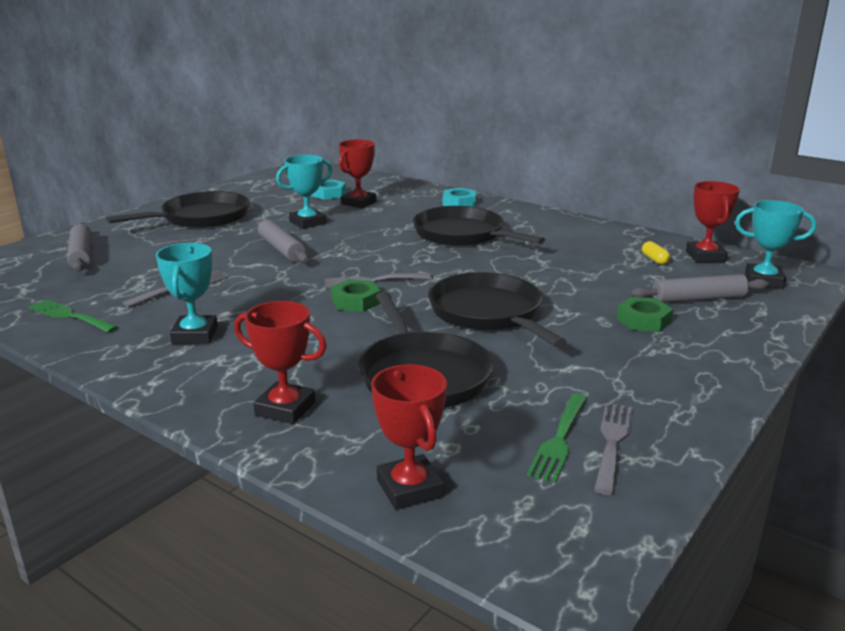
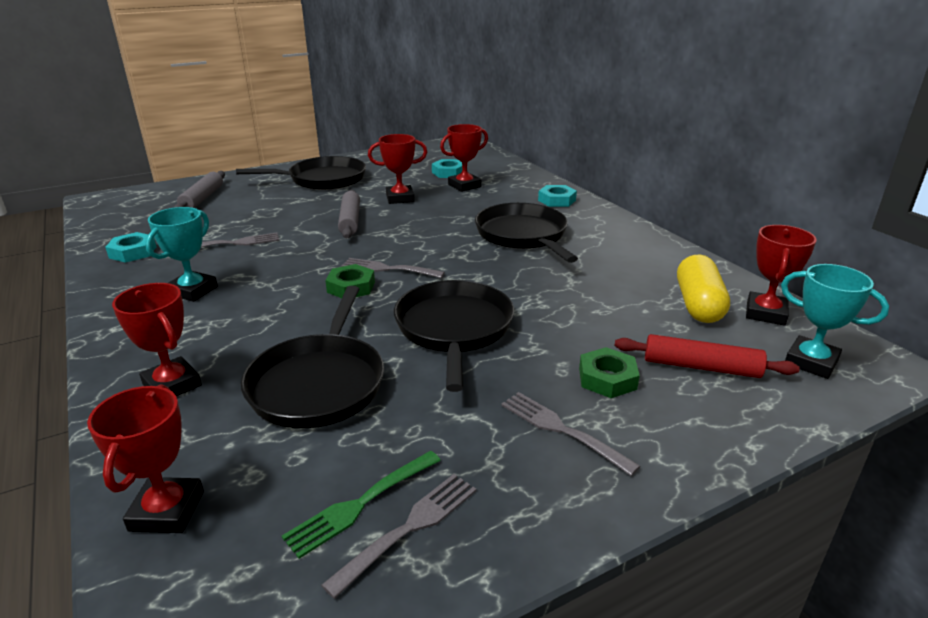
camera: 25 degrees right, 5 degrees up
(71, 316) = (133, 252): green fork -> turquoise nut
(307, 222) = (400, 198): turquoise trophy -> red trophy
(649, 359) = (563, 430): none -> grey fork
(654, 259) = (698, 304): yellow capsule -> yellow capsule, size x2.24
(698, 299) = (701, 367): grey rolling pin -> red rolling pin

